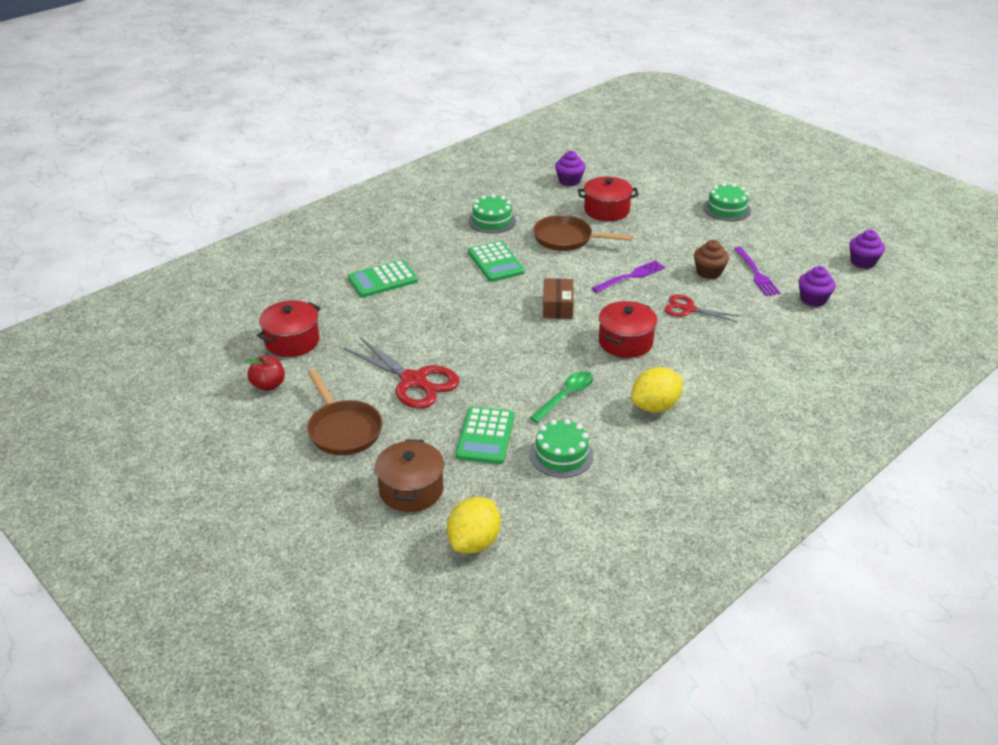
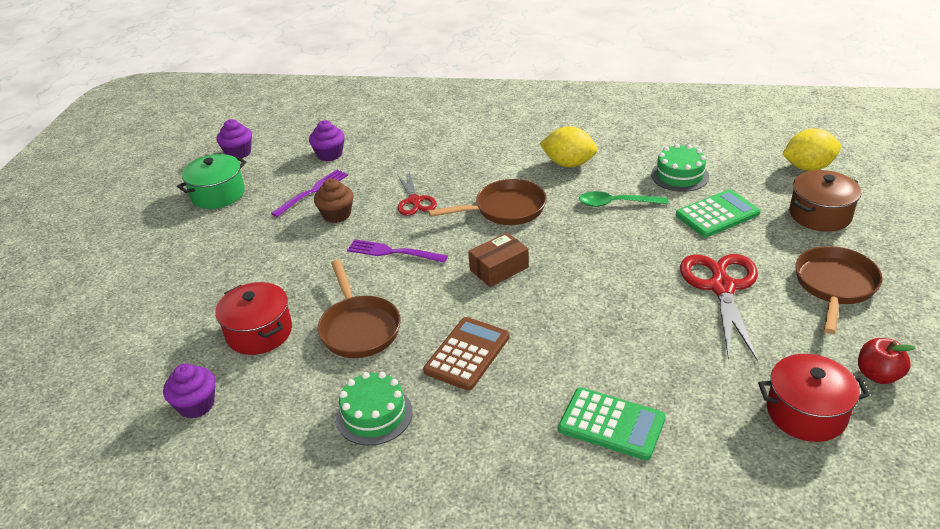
camera: 125 degrees left, 0 degrees up
(496, 262) = (467, 354): green calculator -> brown calculator
(625, 342) = (505, 209): red pot -> brown pan
(726, 209) = (186, 253): green cake -> none
(798, 237) = (218, 194): none -> green pot

